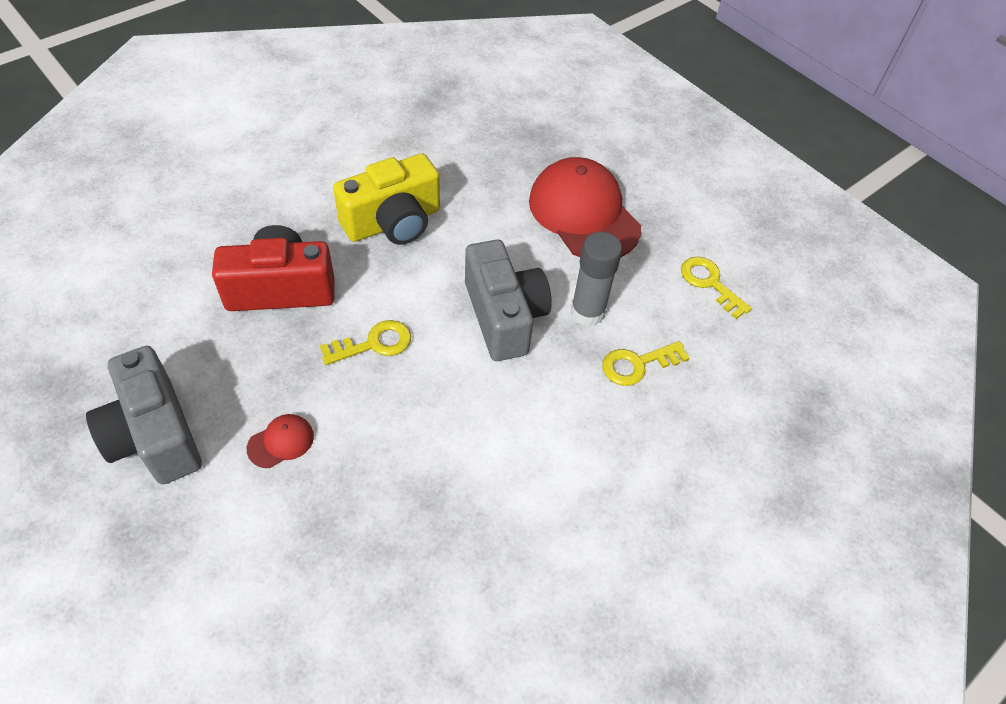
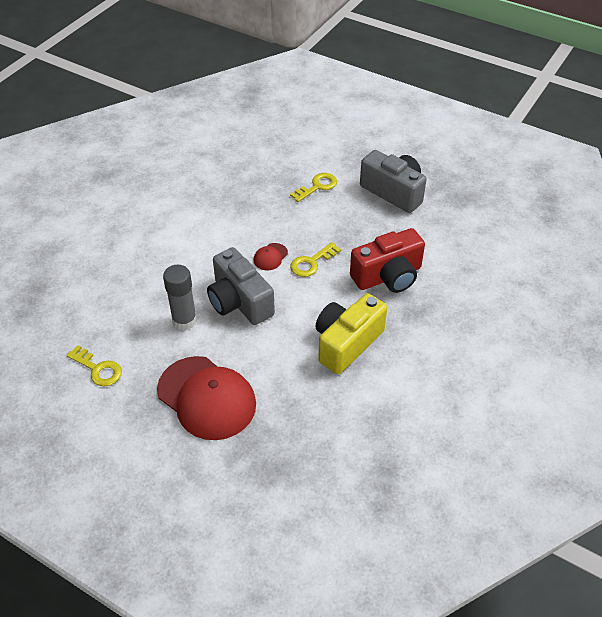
camera: 165 degrees right, 5 degrees down
(281, 442) = (330, 205): red cap -> red cap (270, 257)
(637, 364) = (144, 297): yellow key -> yellow key (317, 186)

